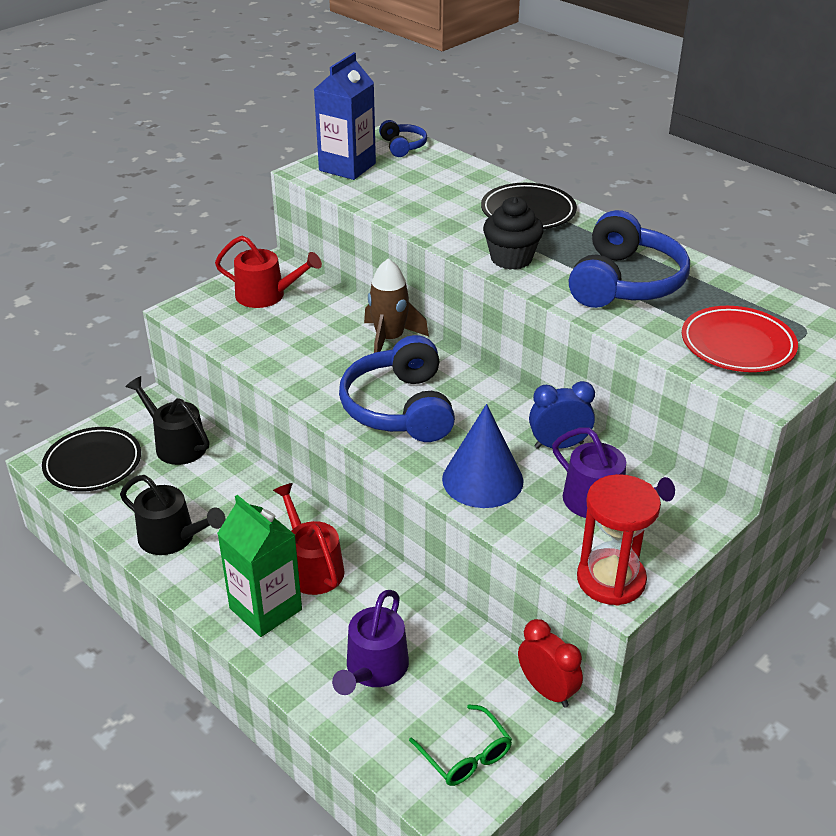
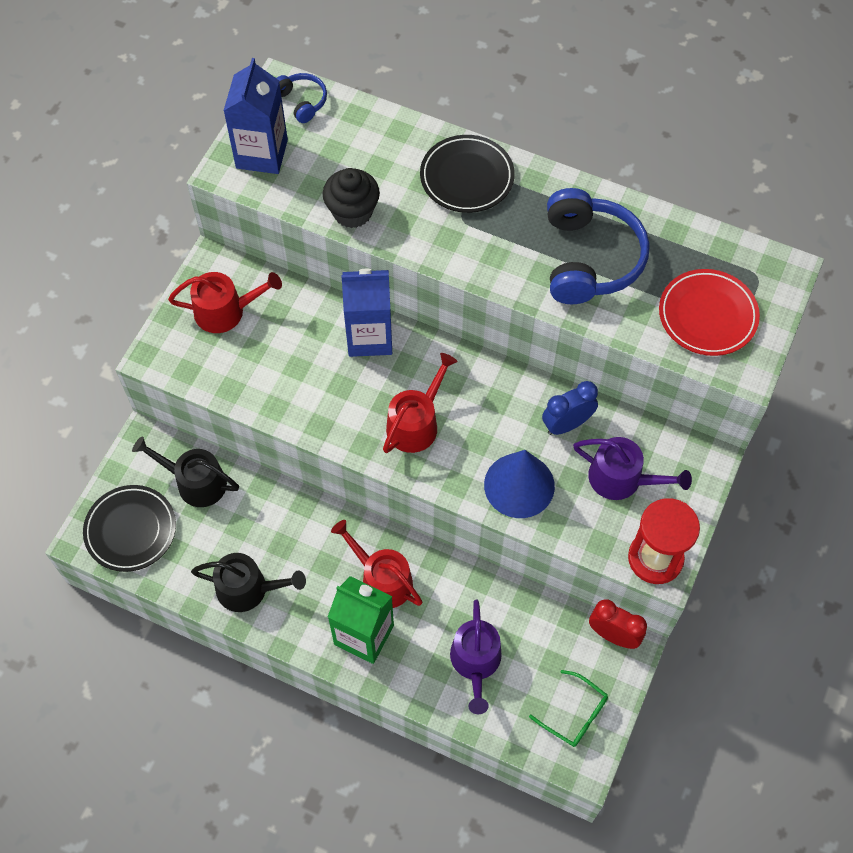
camera: 20 degrees left, 25 degrees up
(389, 339) = (369, 337): brown rocket -> blue carton
(399, 408) = (416, 423): blue headphones -> red watering can
(511, 259) = (478, 254): black cupcake -> black cupcake (352, 212)

